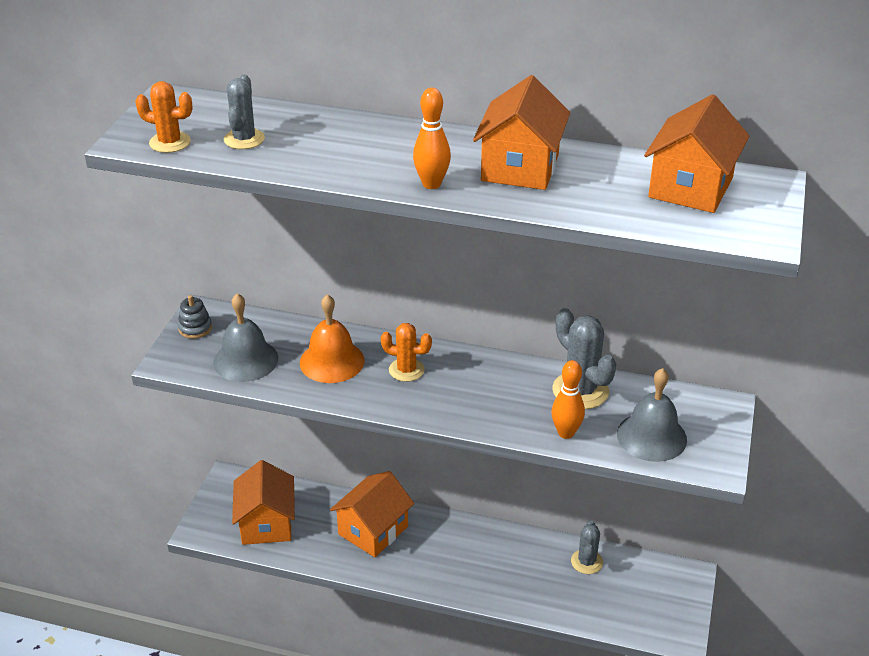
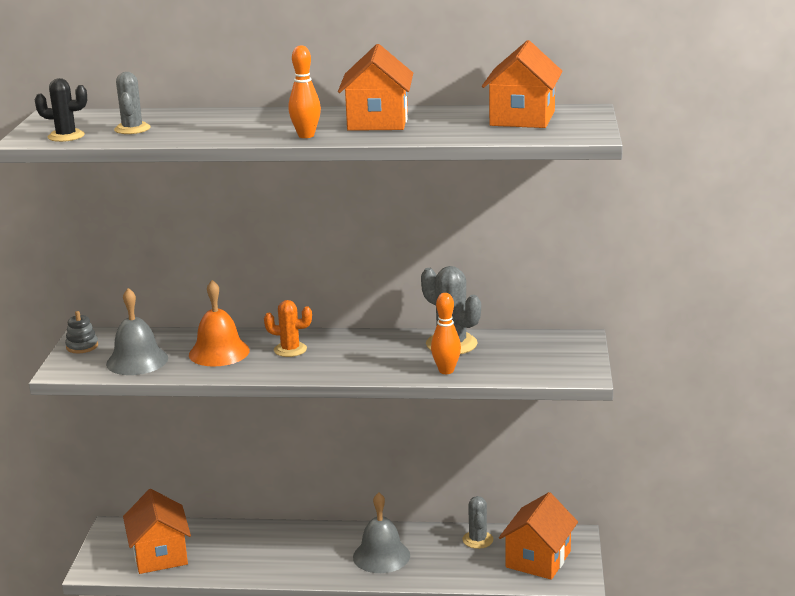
camera: 10 degrees left, 15 degrees down
(170, 142) = (66, 136): orange cactus -> black cactus
(373, 530) = (267, 545): orange house -> orange house (538, 559)
(651, 436) = (522, 364): grey bell -> grey bell (381, 556)

